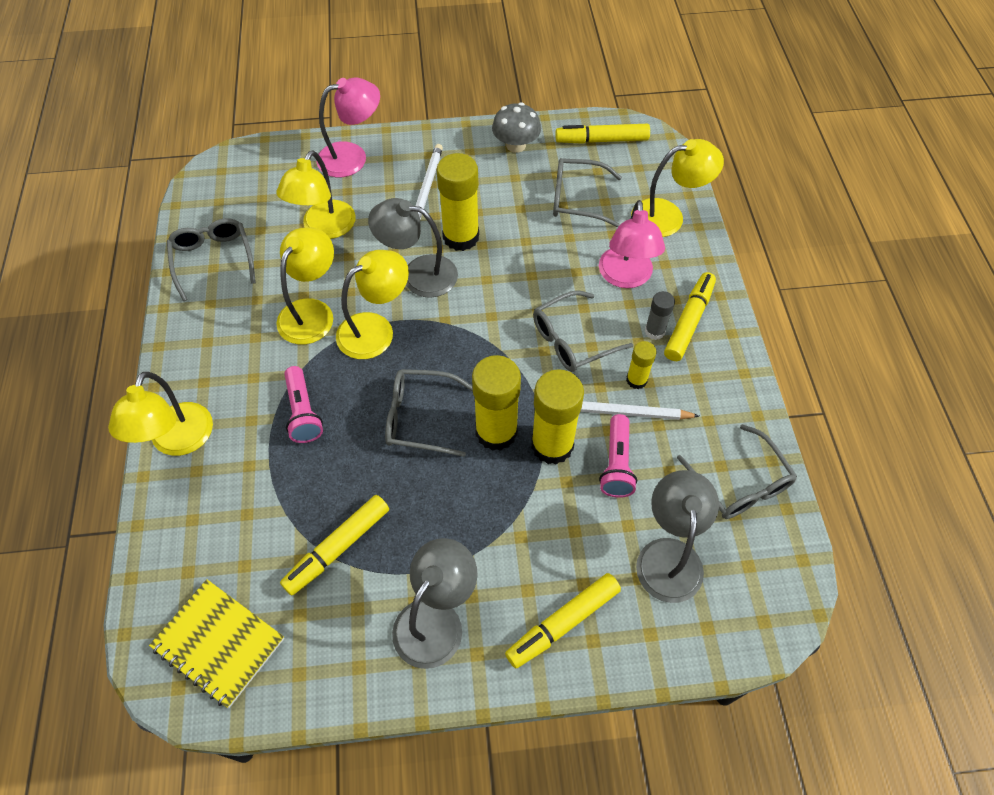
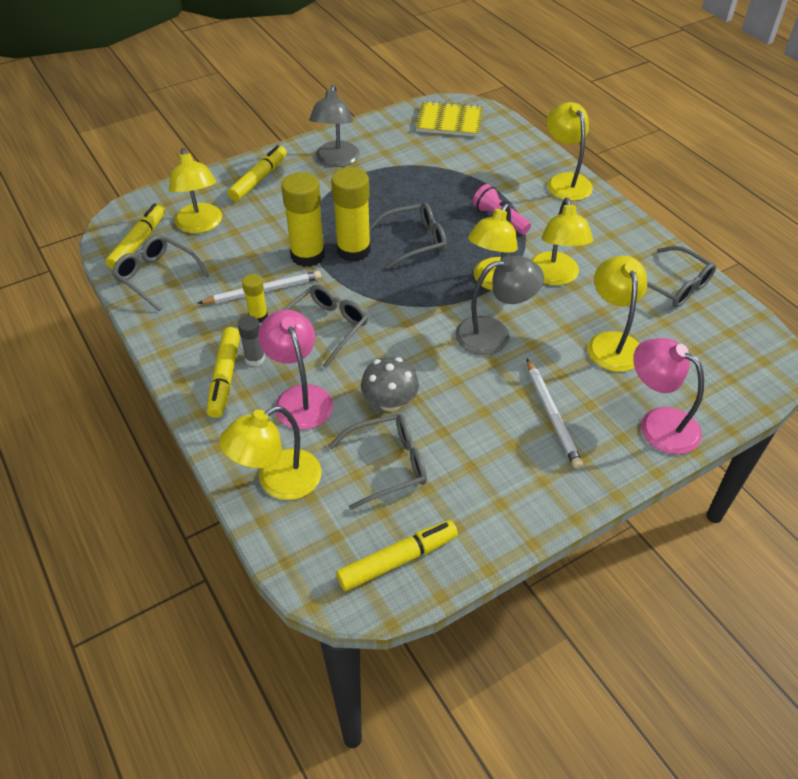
camera: 155 degrees right, 10 degrees down
(337, 548) = (417, 169): yellow marker -> yellow marker (139, 243)
(352, 157) = (658, 423): pink lamp -> pink lamp turned 90 degrees clockwise
(461, 237) = (481, 380): yellow glue stick -> none
(516, 145) = (496, 509): grey mushroom -> grey mushroom (390, 402)
(617, 464) = (254, 260): pink flashlight -> none
(669, 555) = (200, 225): grey lamp -> yellow lamp

